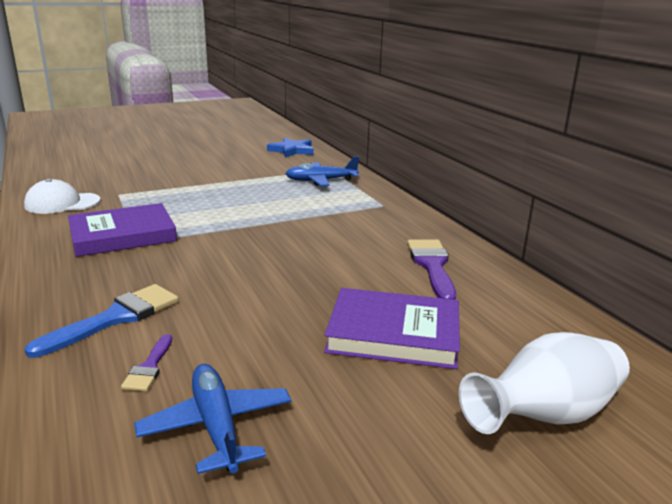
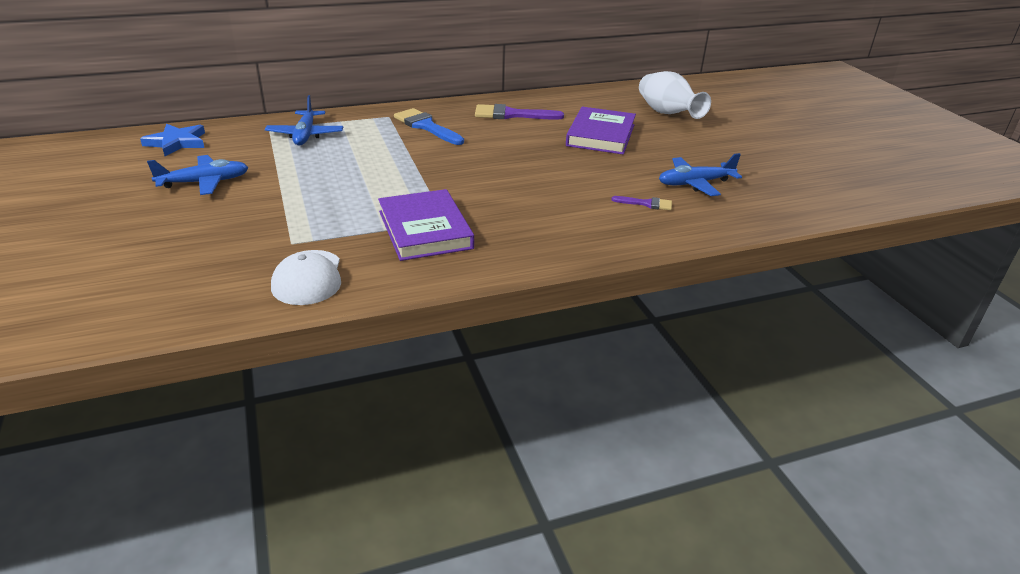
camera: 85 degrees left, 10 degrees up
(116, 318) = (587, 219): blue brush -> blue brush (426, 126)
(223, 164) = (204, 182): none -> blue plane

